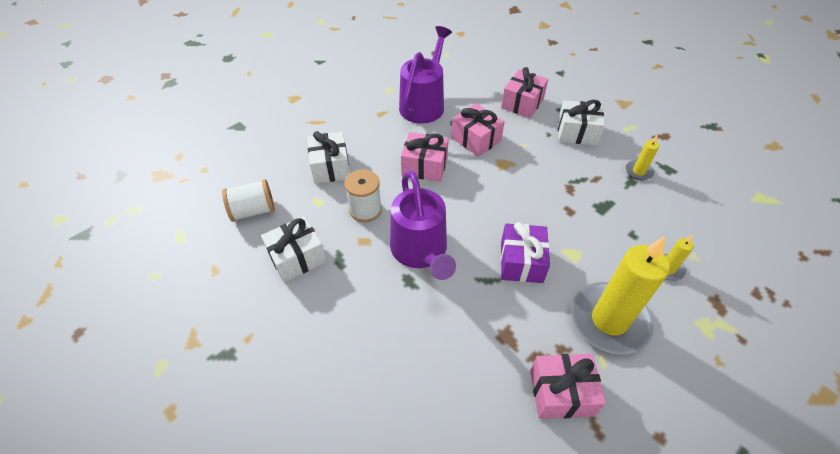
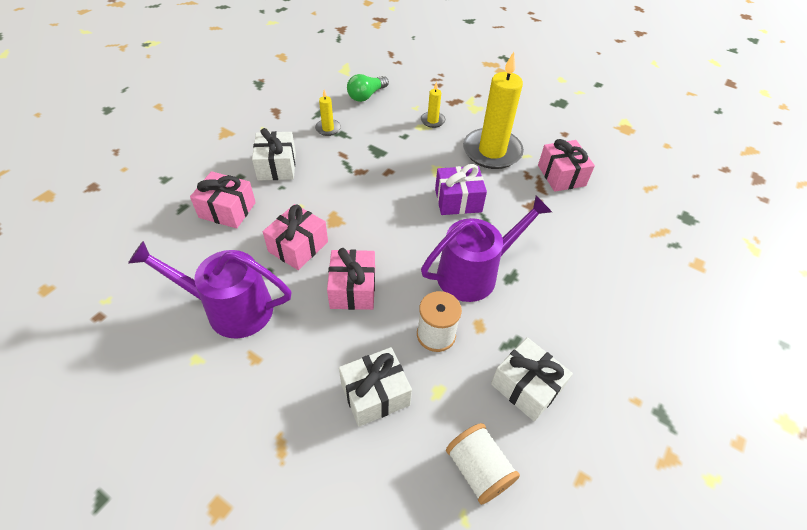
camera: 105 degrees left, 0 degrees up
(709, 211) = (366, 96): none -> green light bulb

